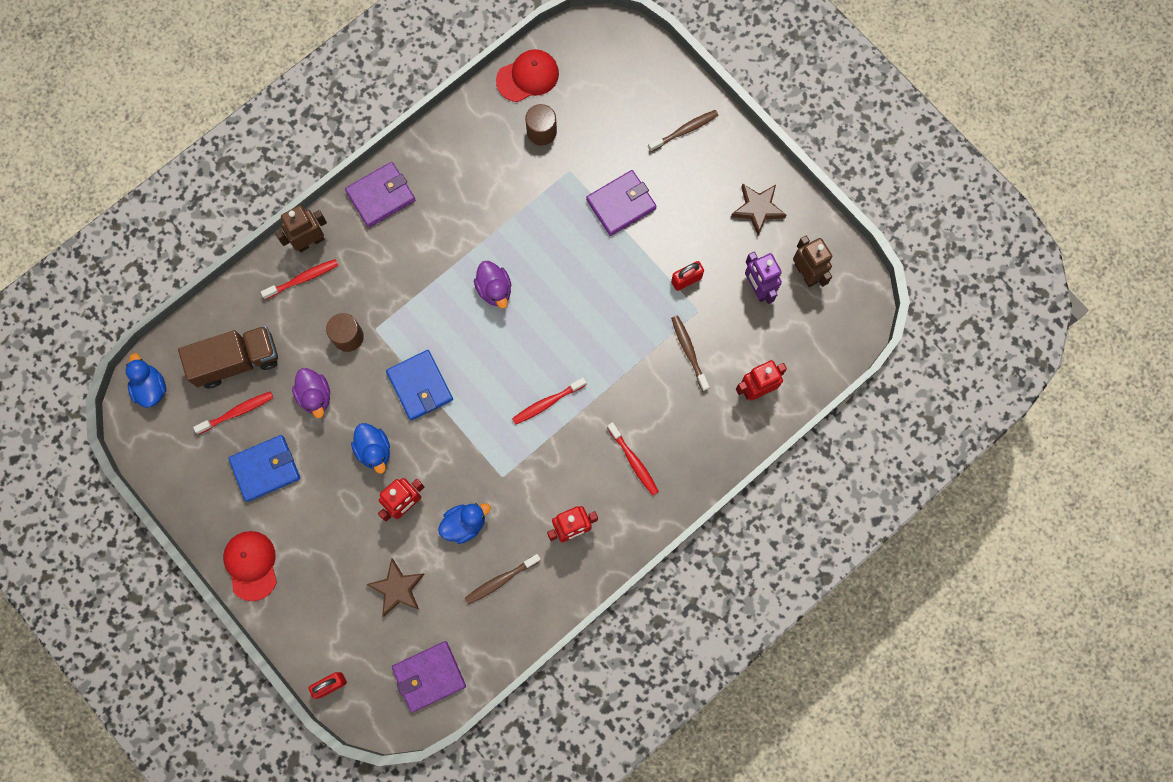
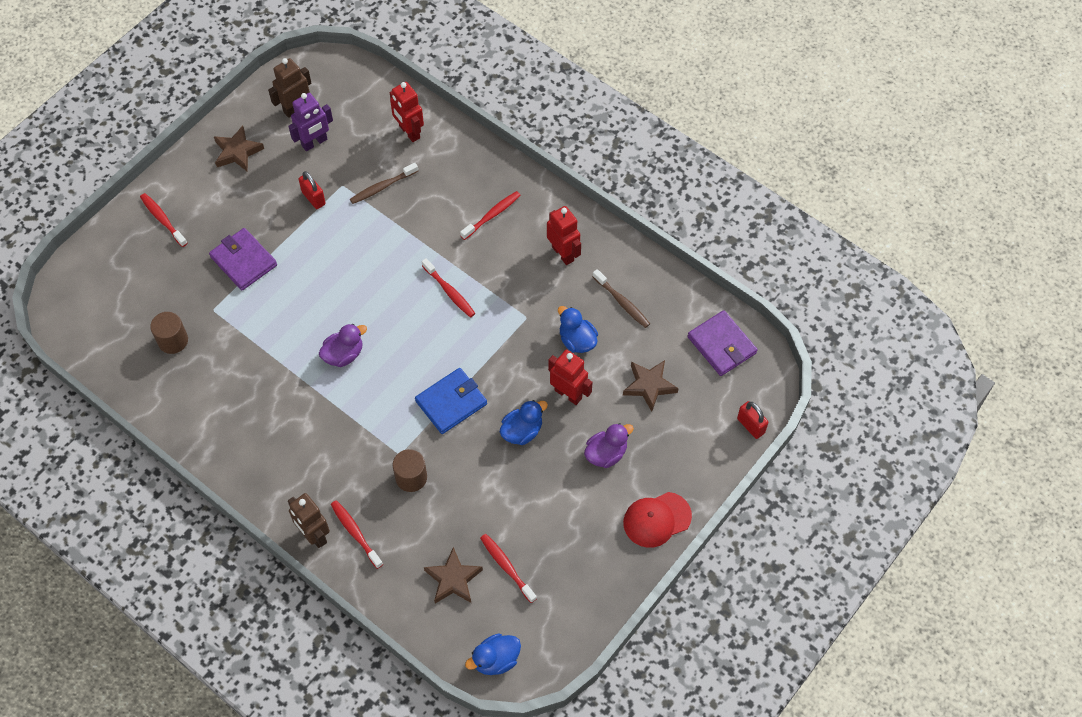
camera: 100 degrees left, 15 degrees down
(236, 361) = (453, 579): brown truck -> brown star
(265, 469) = (559, 527): blue wallet -> none
(315, 396) = (477, 496): purple duck -> purple duck (606, 454)
(381, 196) = (256, 476): purple wallet -> none
(528, 77) = (113, 362): red cap -> none
(685, 130) = (162, 219): brown toothbrush -> red toothbrush

